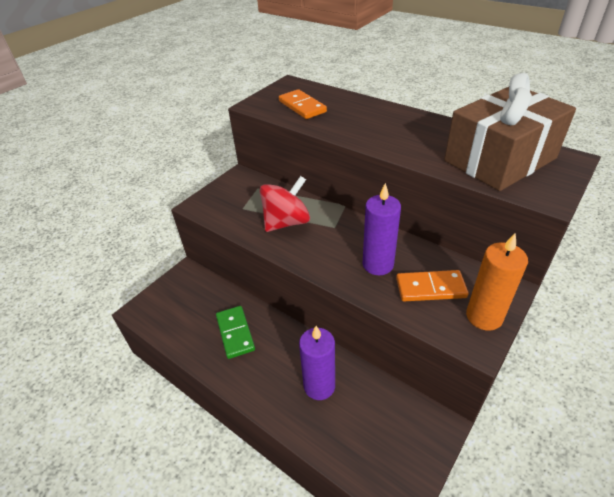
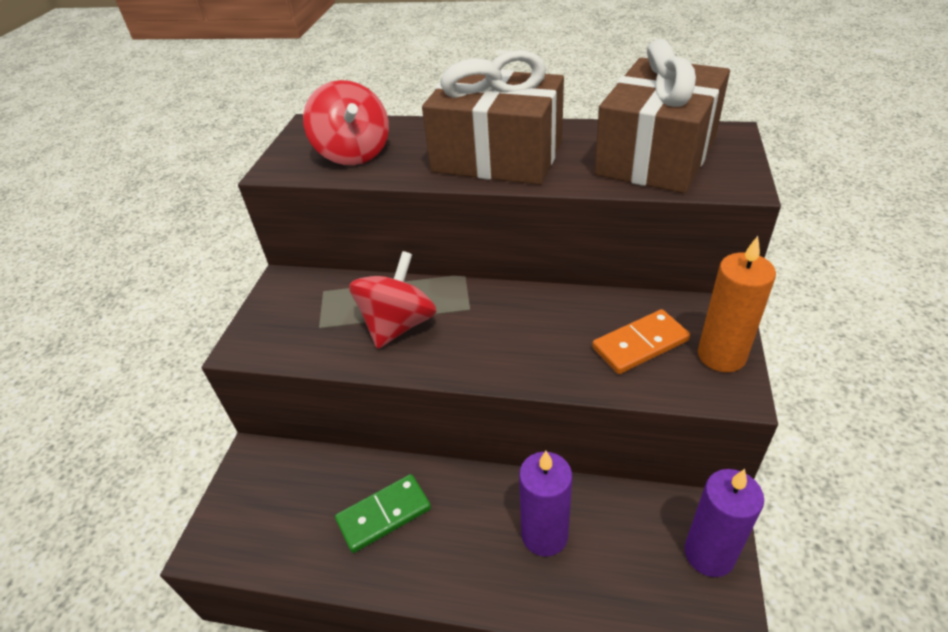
camera: 25 degrees left, 0 degrees up
(235, 333) = (384, 514): green domino -> green domino turned 75 degrees counterclockwise
(302, 106) = (353, 153): orange domino -> red spinning top
(378, 264) = (558, 338): purple candle -> purple candle (709, 554)
(388, 131) = (497, 156): none -> brown gift

